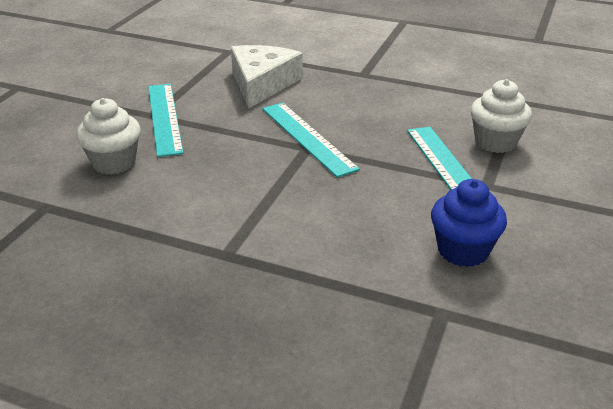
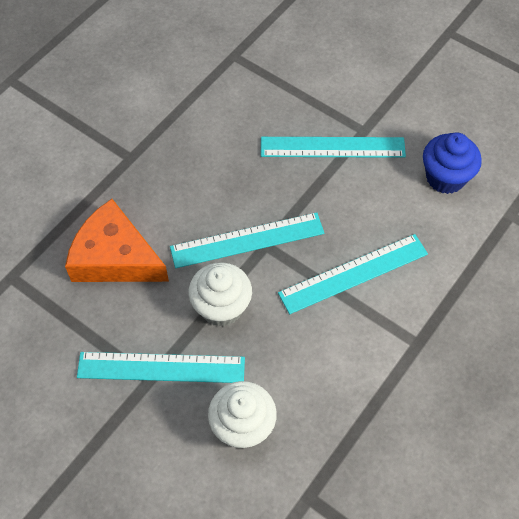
camera: 75 degrees left, 25 degrees up
(262, 84) = (115, 257): white cheese -> orange cheese
(297, 201) = (353, 273): none -> turquoise ruler
(495, 142) = (300, 99): white cupcake -> white cupcake (221, 307)

